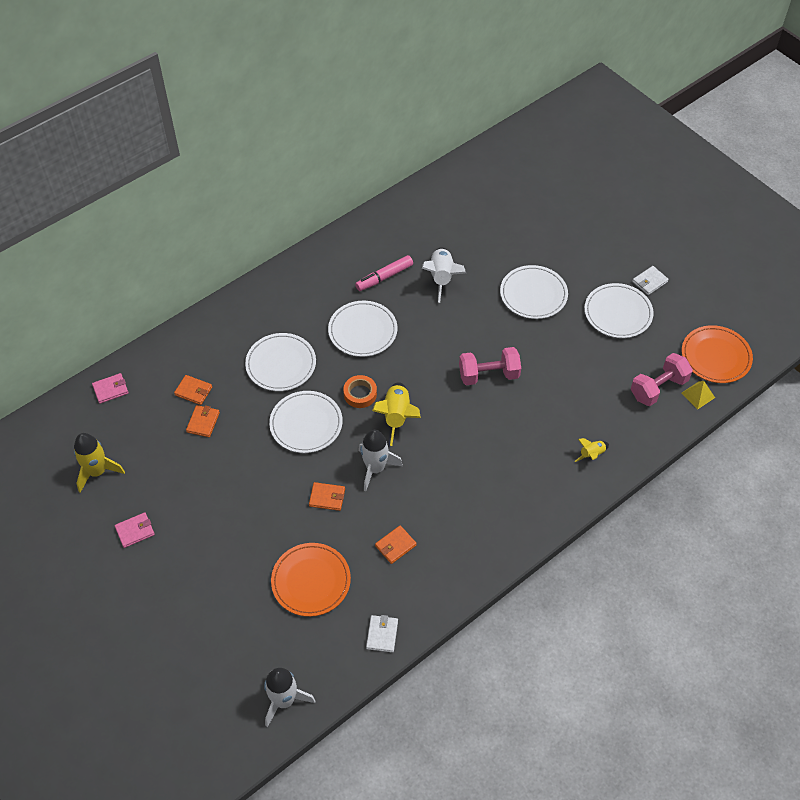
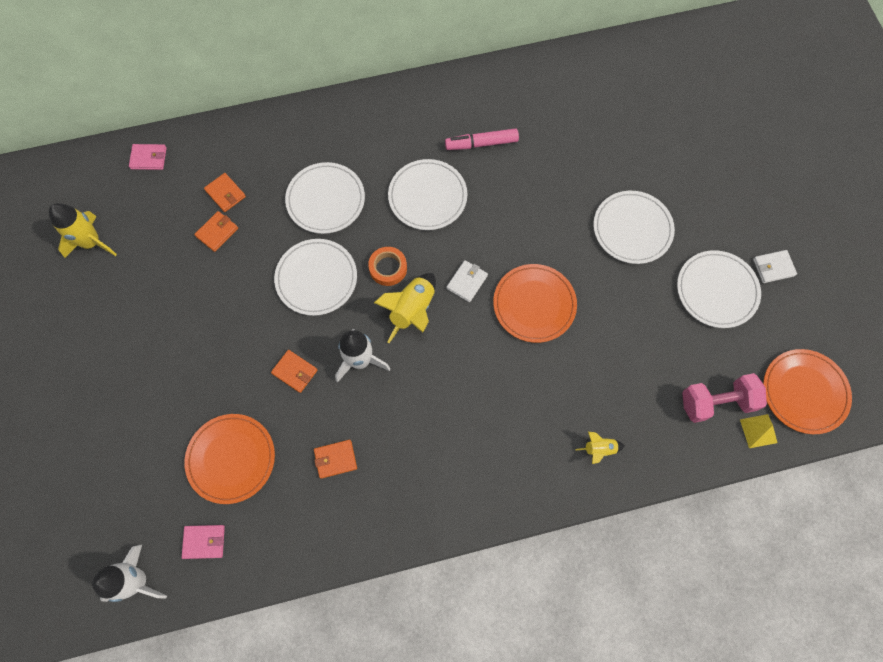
camera: 25 degrees right, 15 degrees up
(135, 531) = (93, 323): pink wallet -> pink wallet (204, 541)
(382, 634) = (270, 554): white wallet -> white wallet (467, 282)
(441, 278) = (542, 169): white rocket -> none
(488, 375) = (534, 304): pink dumbbell -> orange plate

